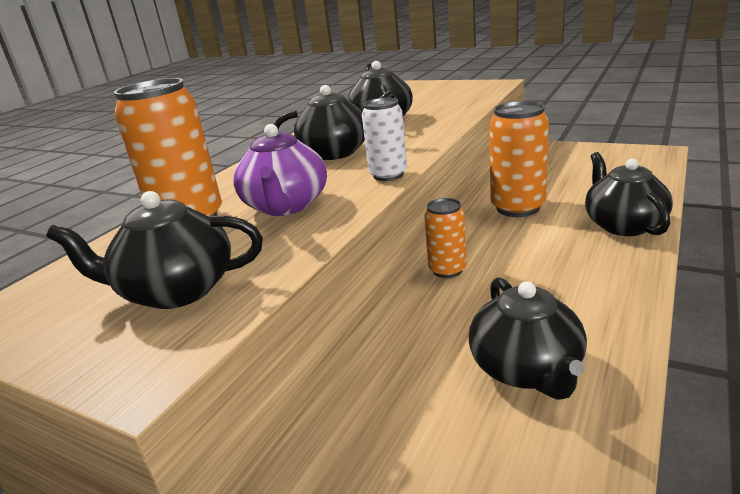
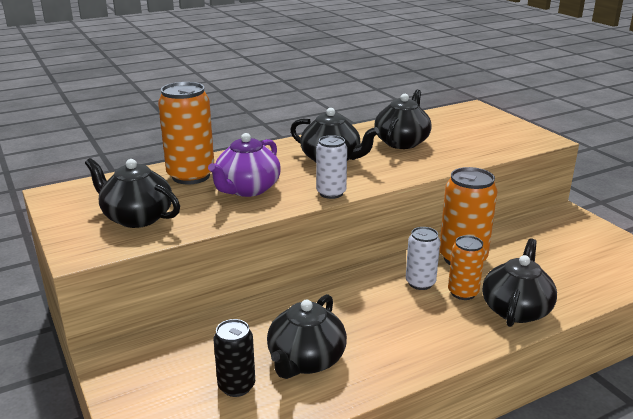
camera: 30 degrees right, 0 degrees up
(447, 270) = (348, 280): orange can -> orange can (463, 293)
(497, 448) = (236, 386): none -> black can
(515, 241) = (420, 283): none -> white can

